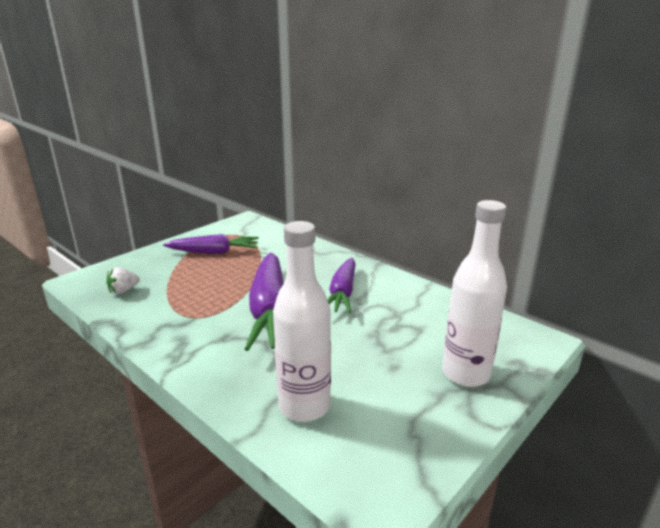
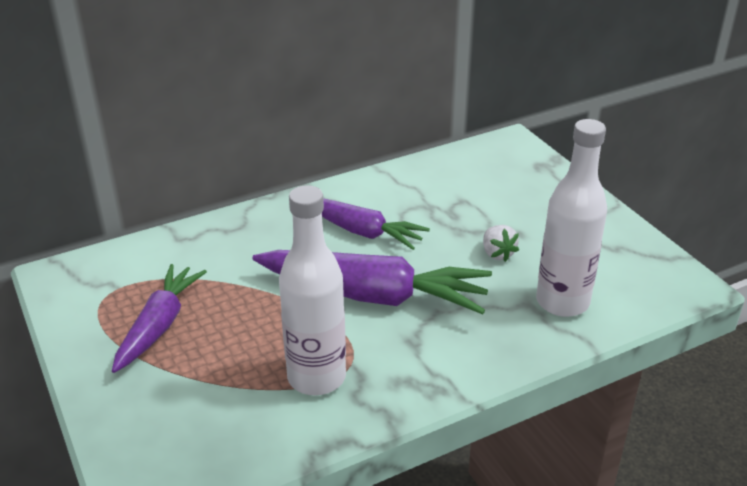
camera: 70 degrees left, 10 degrees up
(123, 291) = (226, 438): white strawberry -> white strawberry (497, 254)
(466, 374) = (546, 197): white bottle -> white bottle (316, 377)

